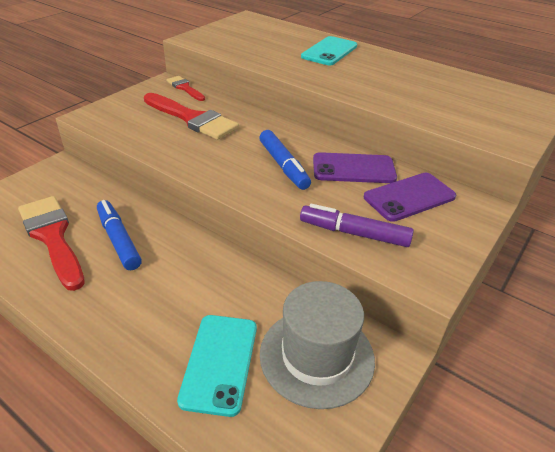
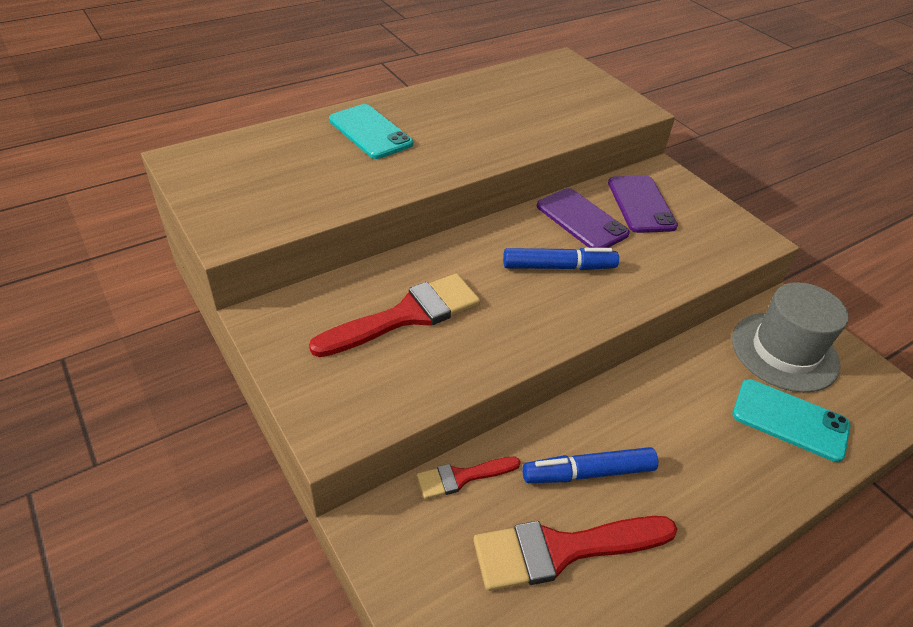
camera: 70 degrees left, 5 degrees up
(185, 88) = (301, 302): red brush -> red brush (462, 477)
(353, 169) = (581, 220): purple phone -> purple phone turned 60 degrees counterclockwise
(354, 233) = (690, 258): purple marker -> none

